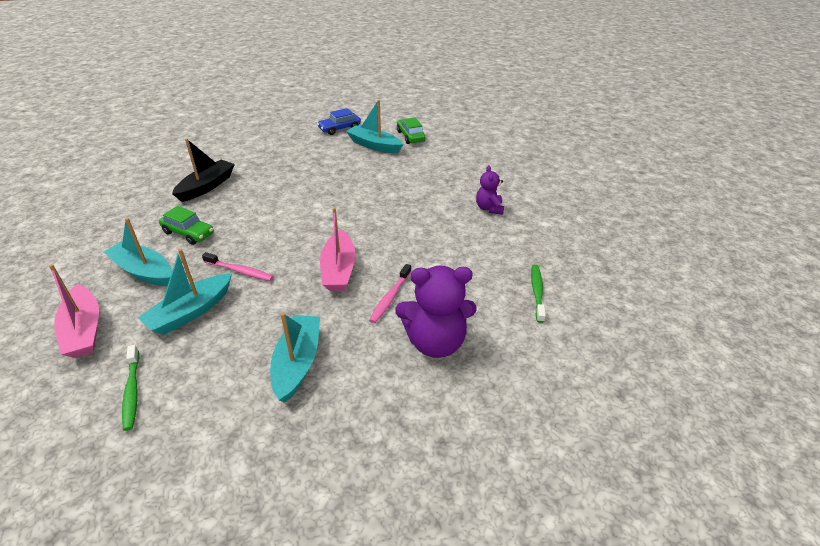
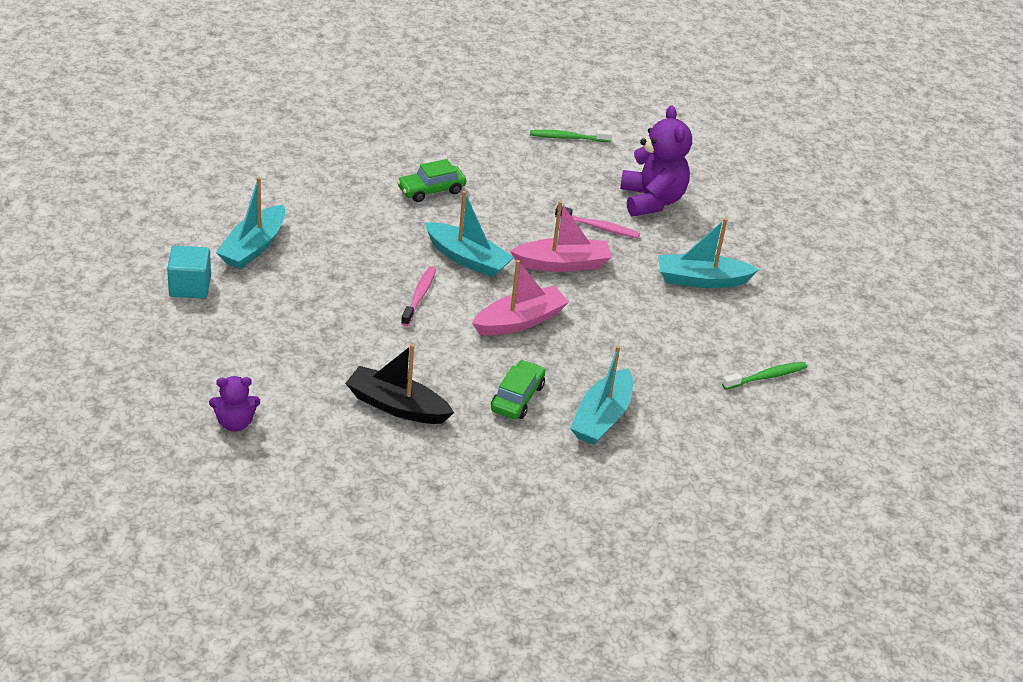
camera: 100 degrees left, 0 degrees up
(84, 330) = (705, 436): pink boat -> pink boat (520, 321)
(191, 312) = (657, 362): turquoise boat -> turquoise boat (467, 259)
(239, 271) = (582, 338): pink toothbrush -> pink toothbrush (419, 296)
(339, 128) = (190, 286): blue car -> turquoise cube
(410, 136) = (220, 211): green car -> green car (431, 190)
(489, 208) = (421, 154): purple teddy bear -> purple teddy bear (235, 423)

